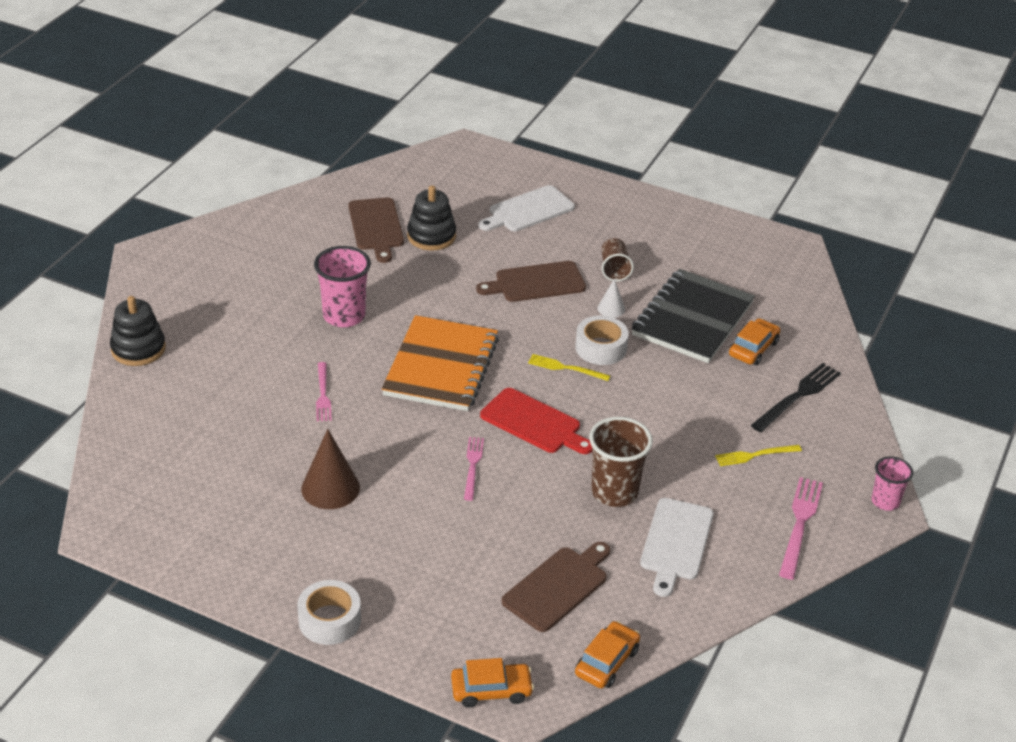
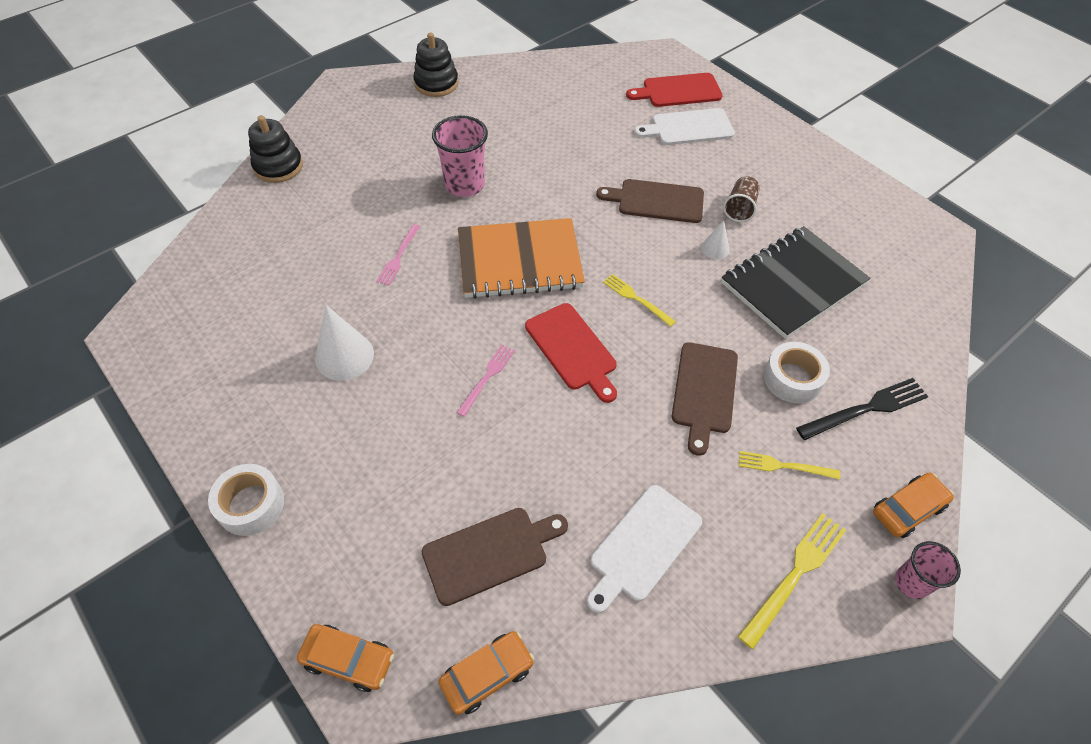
camera: 25 degrees right, 15 degrees up
(330, 488) = (344, 356): brown cone -> white cone
(376, 227) = (543, 108): brown cutting board -> brown cutting board (704, 391)
(431, 236) = (586, 130): black stacking toy -> black stacking toy (436, 83)
(441, 366) = (519, 261): orange notebook -> orange notebook turned 45 degrees clockwise
(499, 178) = (678, 91): none -> red cutting board
(601, 348) = (683, 288): white tape -> white tape (792, 378)
(614, 492) = (610, 458): brown cup -> none
(753, 348) = (842, 336): orange car -> orange car (908, 509)
(800, 524) = (795, 575): pink fork -> yellow fork

